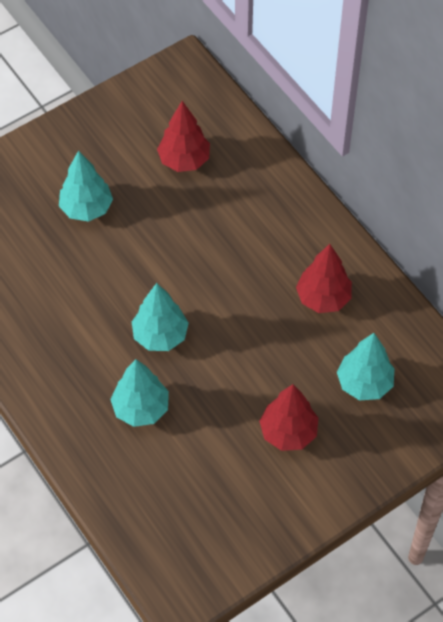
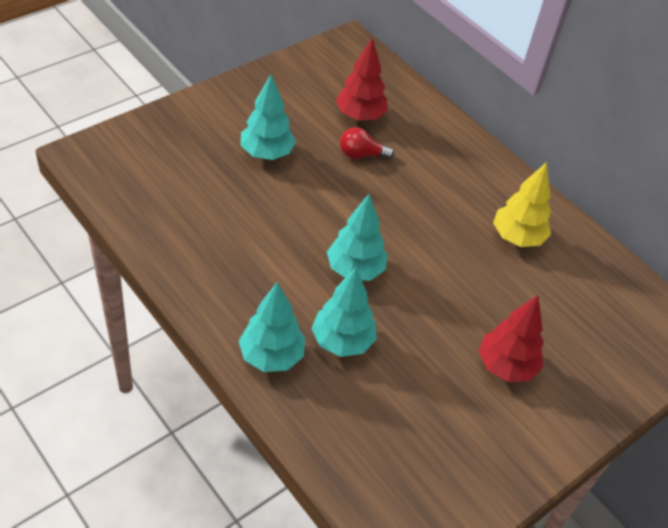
camera: 10 degrees left, 10 degrees down
(180, 207) = (361, 155): none -> red light bulb
(323, 298) = (517, 237): red tree -> yellow tree
(364, 383) = (575, 318): turquoise tree -> turquoise tree (271, 356)

